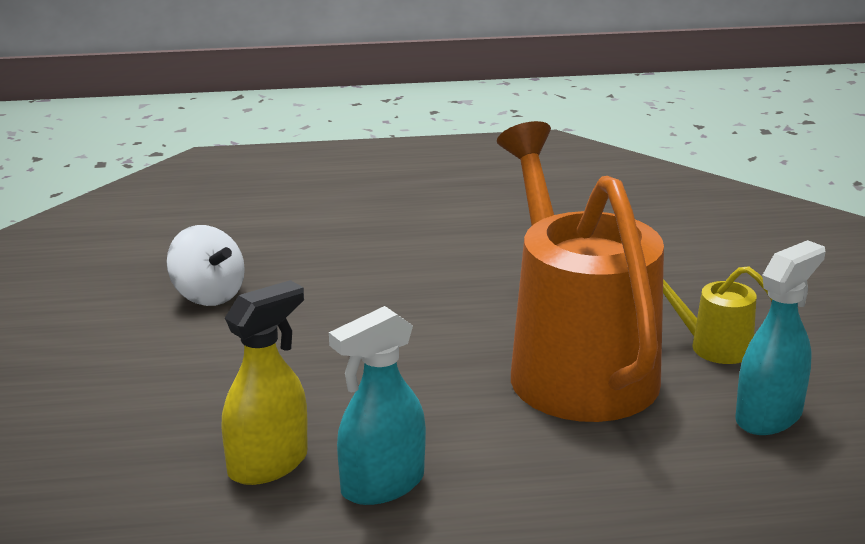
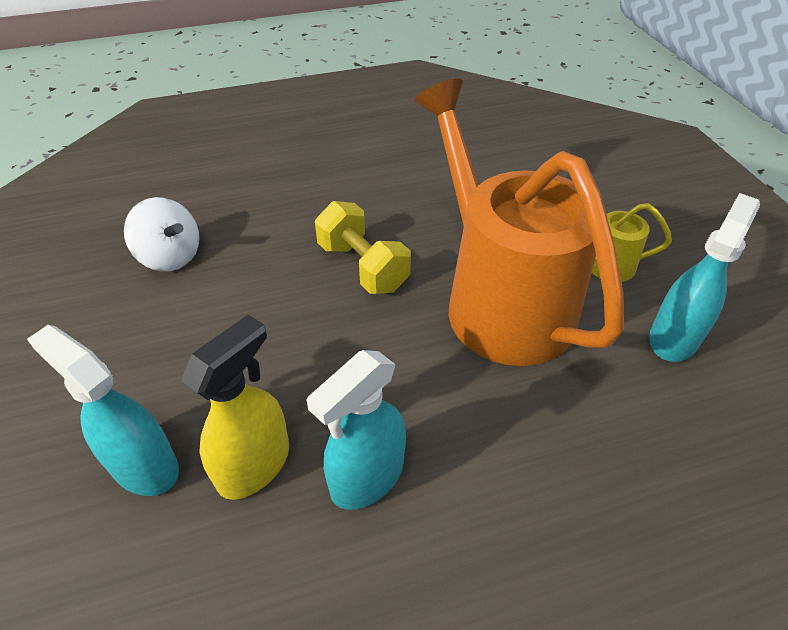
camera: 10 degrees left, 20 degrees up
(157, 453) = (144, 465): none -> turquoise spray bottle
(424, 323) = (363, 267): none -> yellow dumbbell

